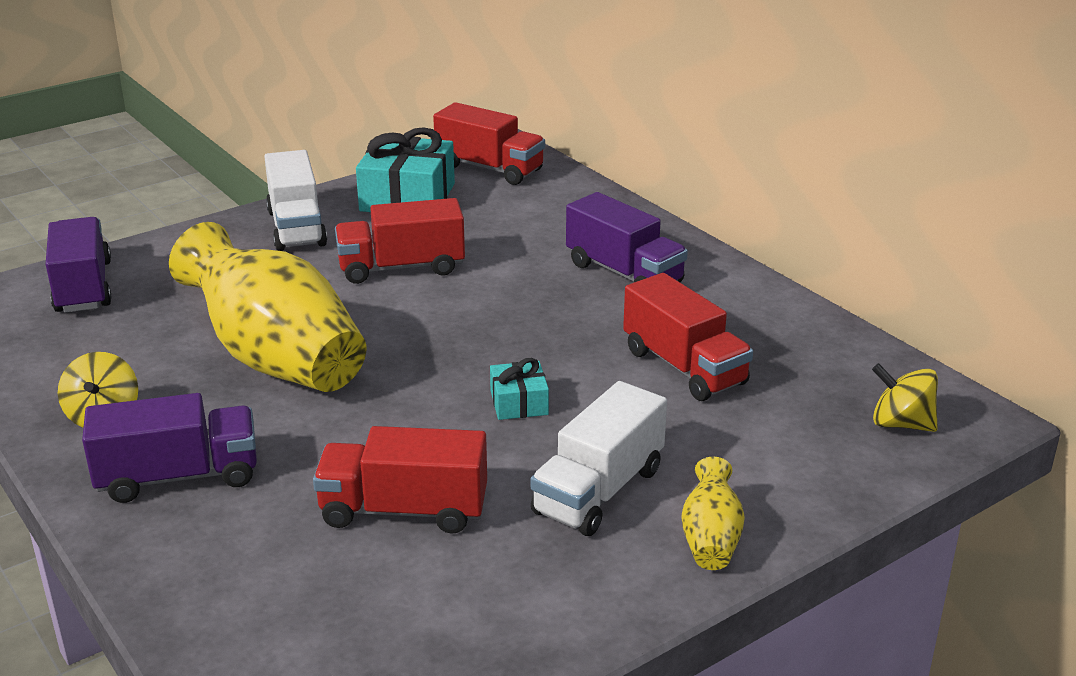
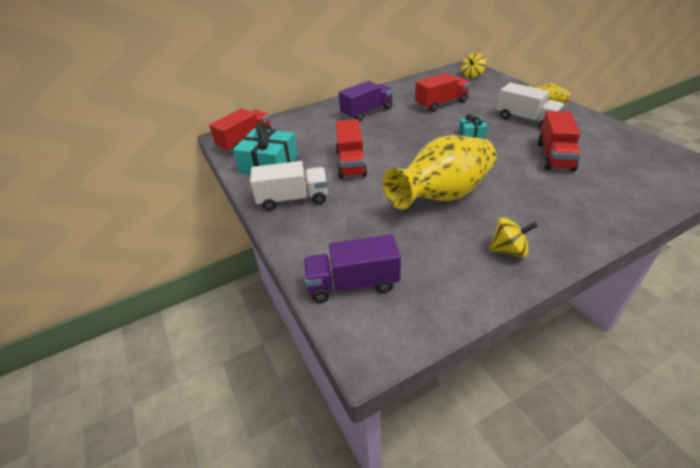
camera: 80 degrees left, 10 degrees up
(178, 477) = (555, 216): purple truck -> none

